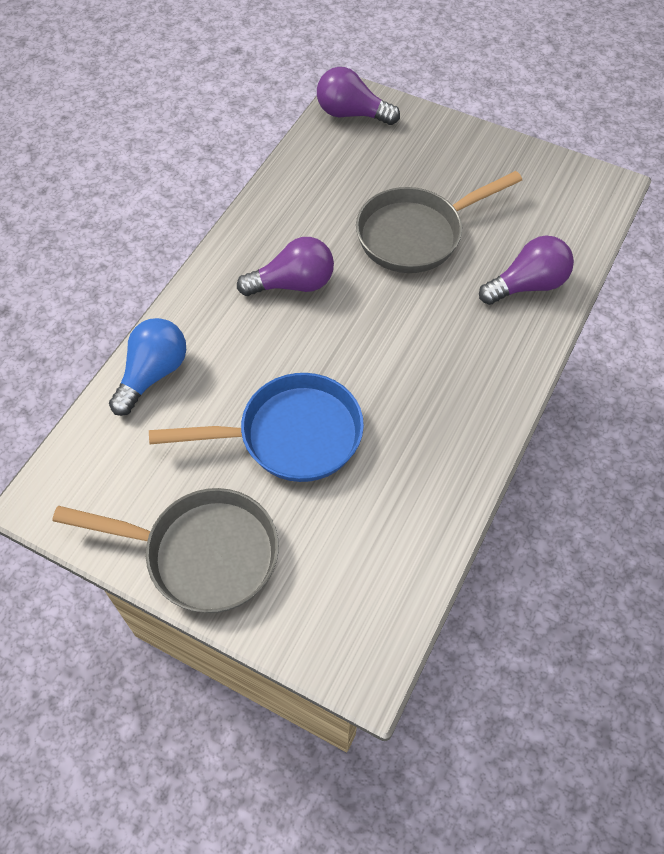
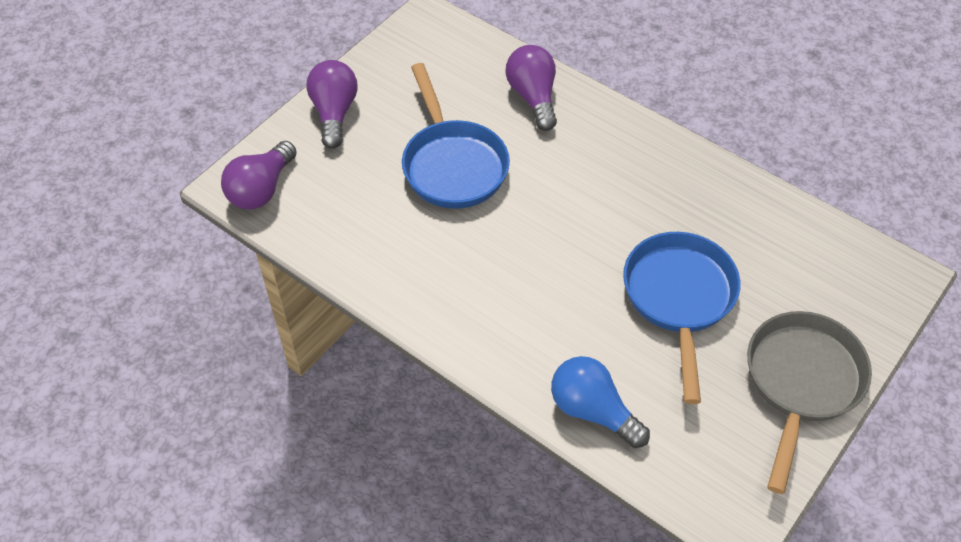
camera: 80 degrees left, 5 degrees down
(293, 284) = (495, 274): purple light bulb -> purple light bulb (334, 113)
(416, 235) = (453, 164): grey pan -> blue pan

